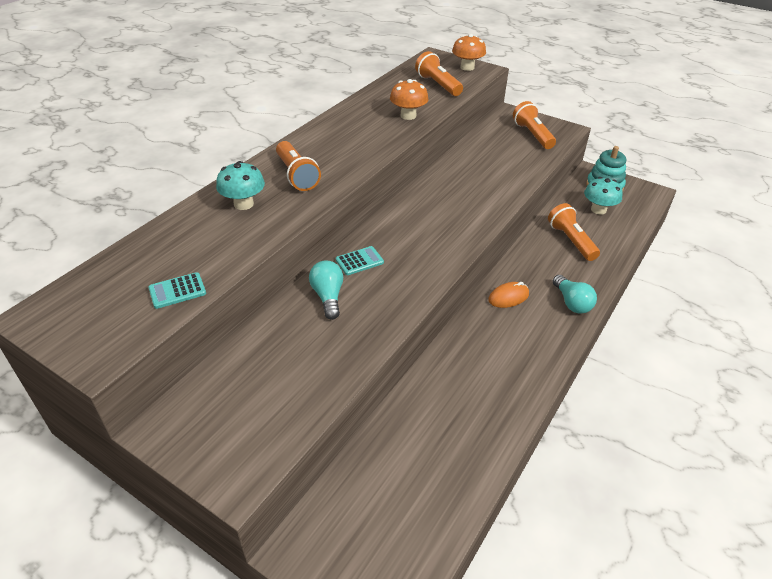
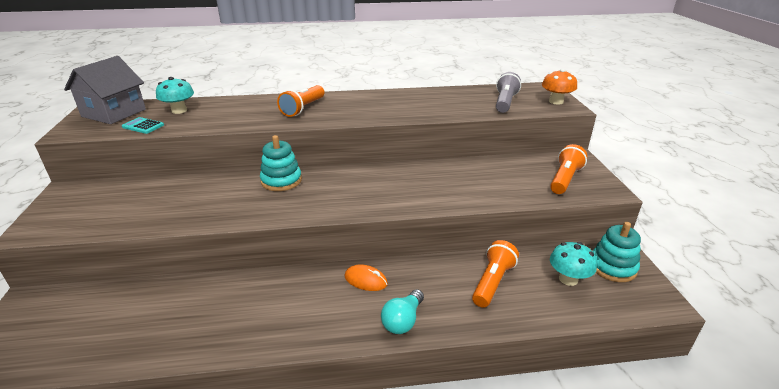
camera: 50 degrees right, 10 degrees down
(89, 303) = (114, 113): none -> grey house
(243, 204) = (250, 108): turquoise mushroom -> turquoise mushroom (179, 110)
(328, 297) = (230, 186): turquoise light bulb -> none
(359, 261) = (281, 181): turquoise calculator -> turquoise stacking toy
(408, 116) = (439, 109): orange mushroom -> none
(438, 85) = (505, 102): orange flashlight -> grey flashlight

